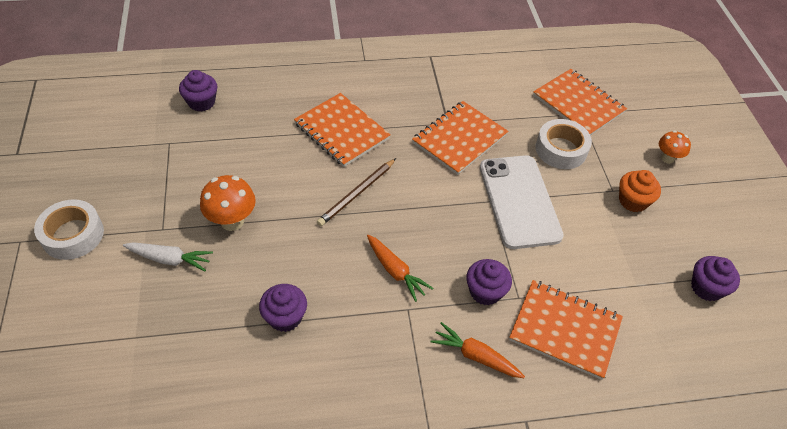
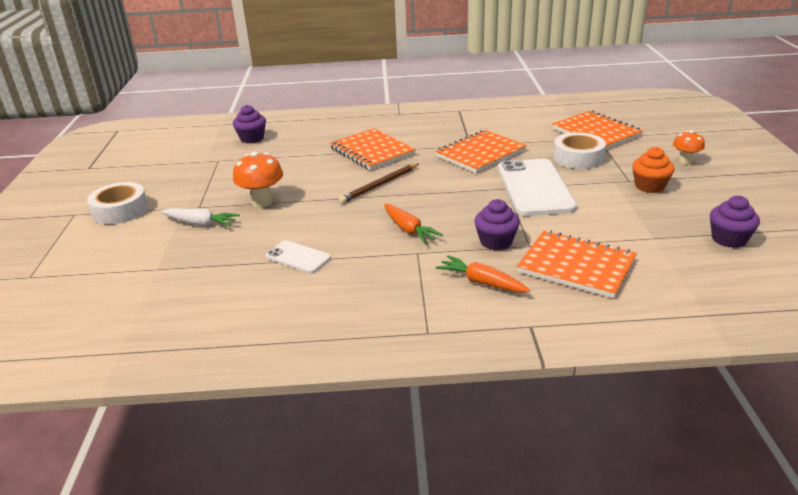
camera: 10 degrees right, 20 degrees down
(285, 317) = (298, 257): purple cupcake -> white phone

